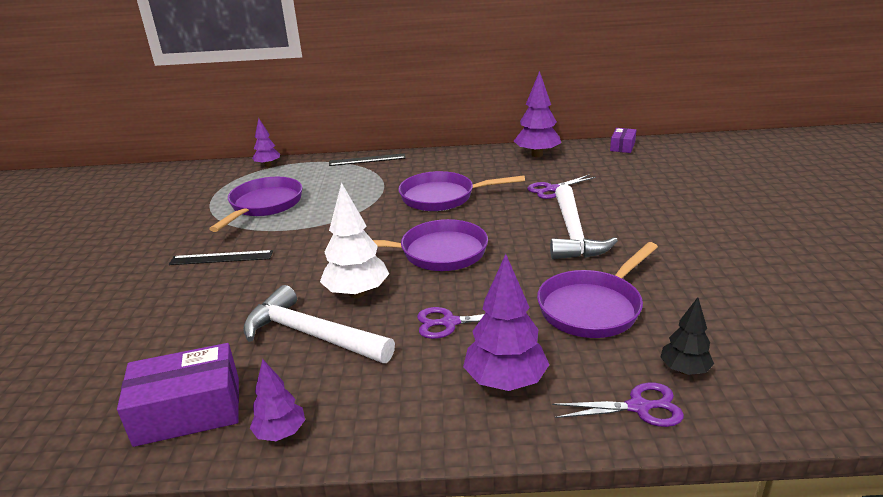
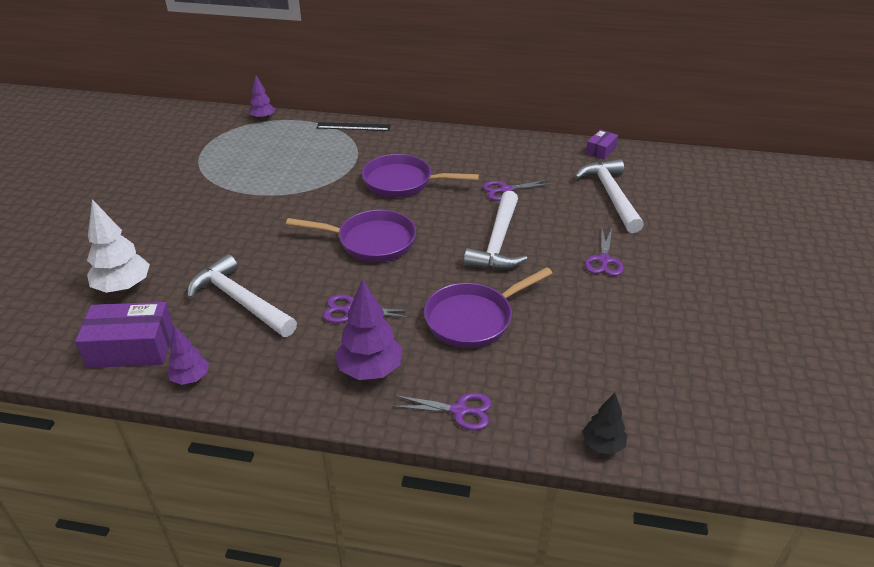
camera: 10 degrees right, 10 degrees up
(221, 258) = (193, 214): black ruler -> none
(264, 205) = (245, 164): purple pan -> none
(357, 293) = (289, 269): white tree -> white tree (124, 287)
(537, 155) = (513, 147): purple tree -> none
(658, 179) = (611, 196): none -> white hammer
(684, 370) = (513, 388): black tree -> black tree (602, 445)
(691, 232) = (604, 260): none -> purple scissors

